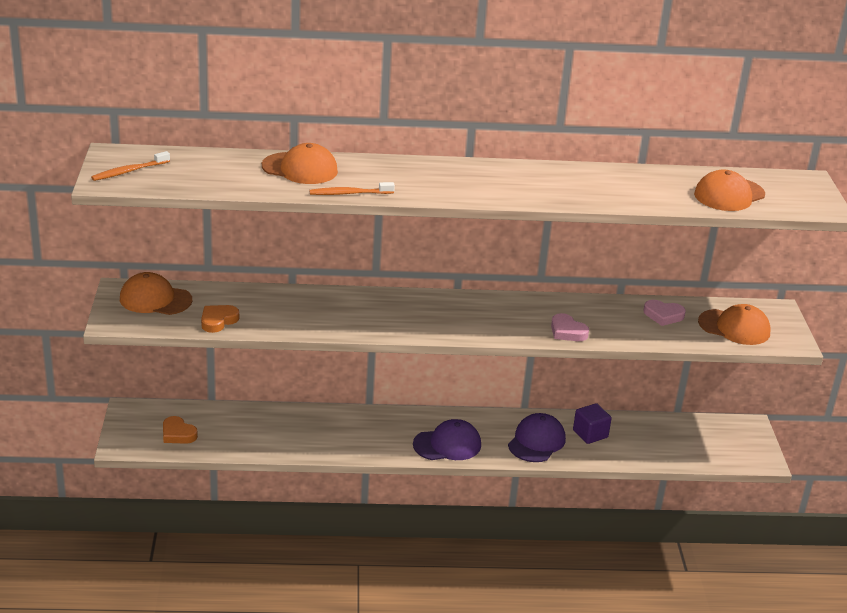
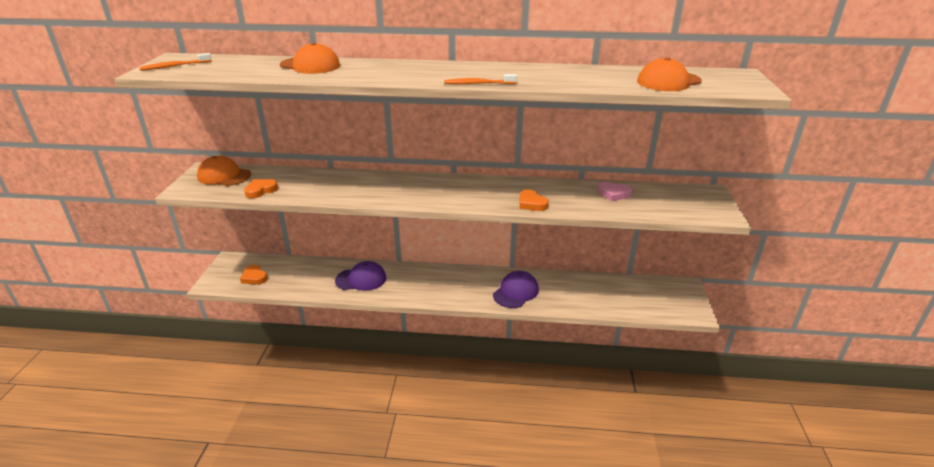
camera: 10 degrees right, 0 degrees up
(349, 193) = (338, 79): orange toothbrush -> orange toothbrush (478, 84)
(447, 444) = (447, 292): purple cap -> purple cap (361, 279)
(567, 331) = (531, 203): pink heart -> orange heart
(590, 434) = (558, 288): purple cube -> none
(734, 327) = (673, 203): orange cap -> none

